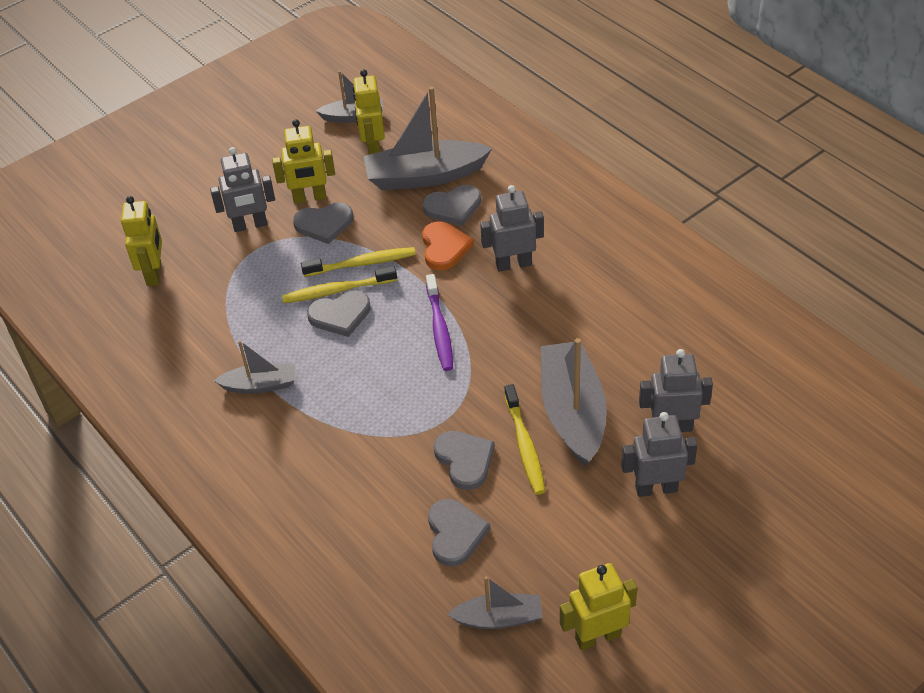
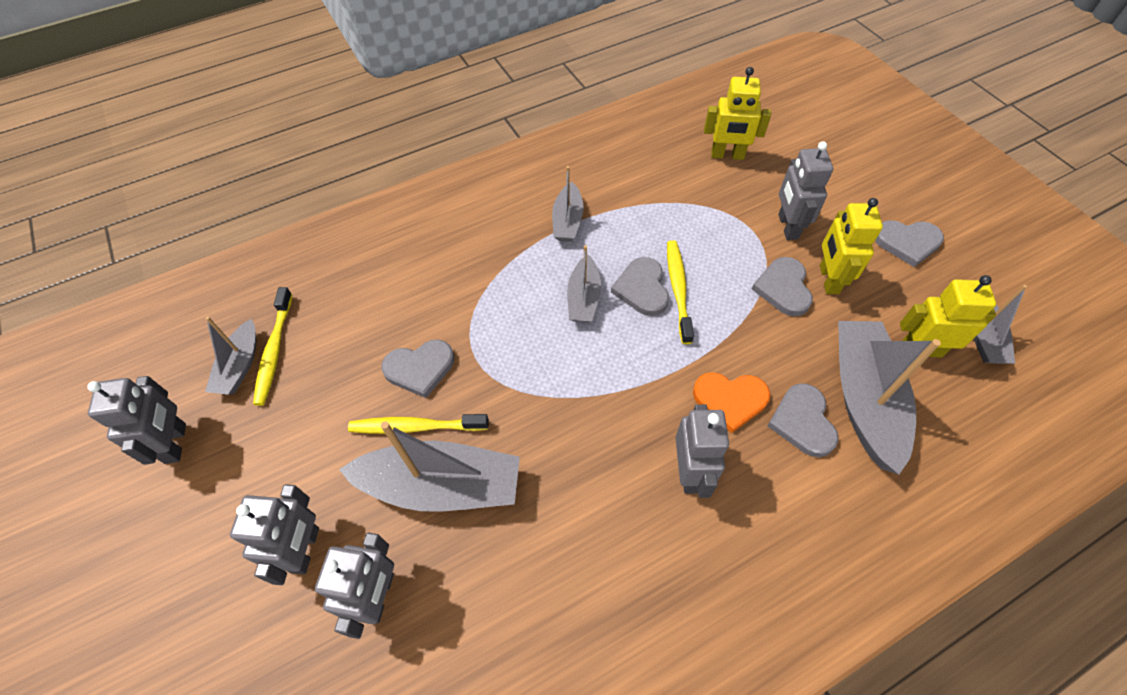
camera: 100 degrees right, 10 degrees up
(358, 355) = (583, 298): none -> grey boat
(362, 263) = (715, 316): yellow toothbrush -> yellow toothbrush (274, 351)
(439, 329) = (601, 374): purple toothbrush -> none
(455, 534) = (341, 346): grey heart -> grey heart (907, 242)
(597, 636) = (176, 443): yellow robot -> grey robot

